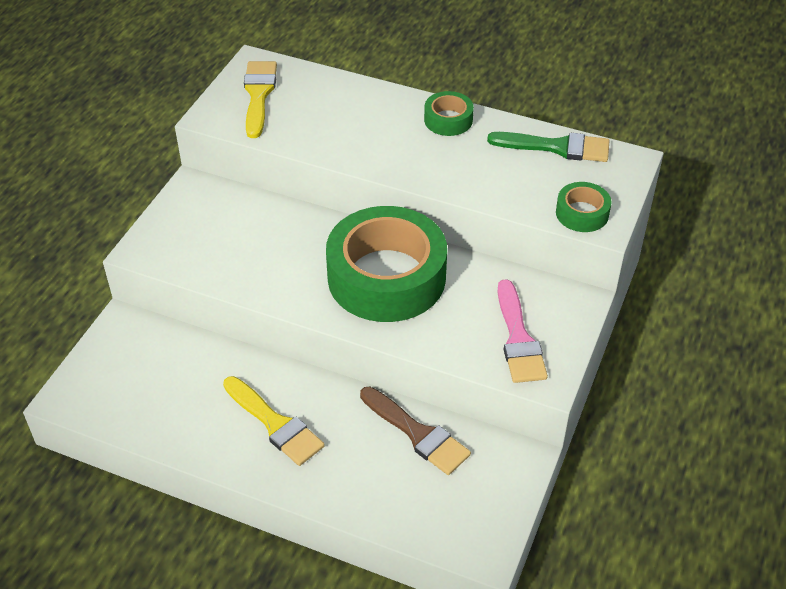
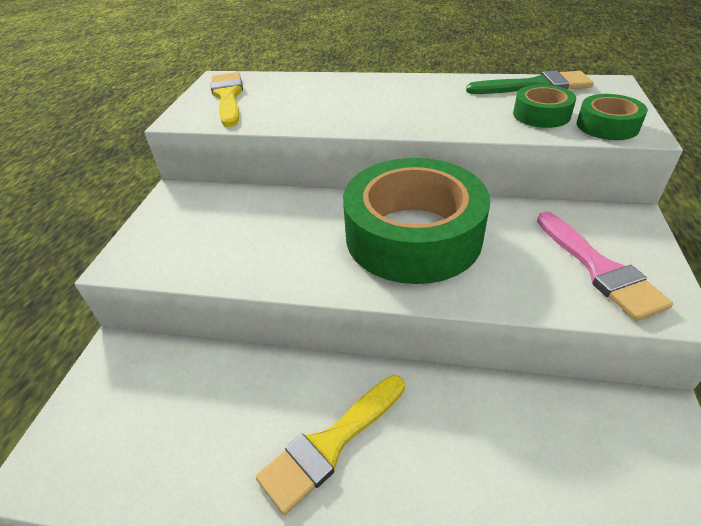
camera: 10 degrees left, 5 degrees down
(275, 424) = (331, 444): yellow brush -> yellow brush turned 105 degrees clockwise
(417, 433) = (515, 413): brown brush -> none
(448, 120) = (420, 85): green tape -> green tape (541, 114)

